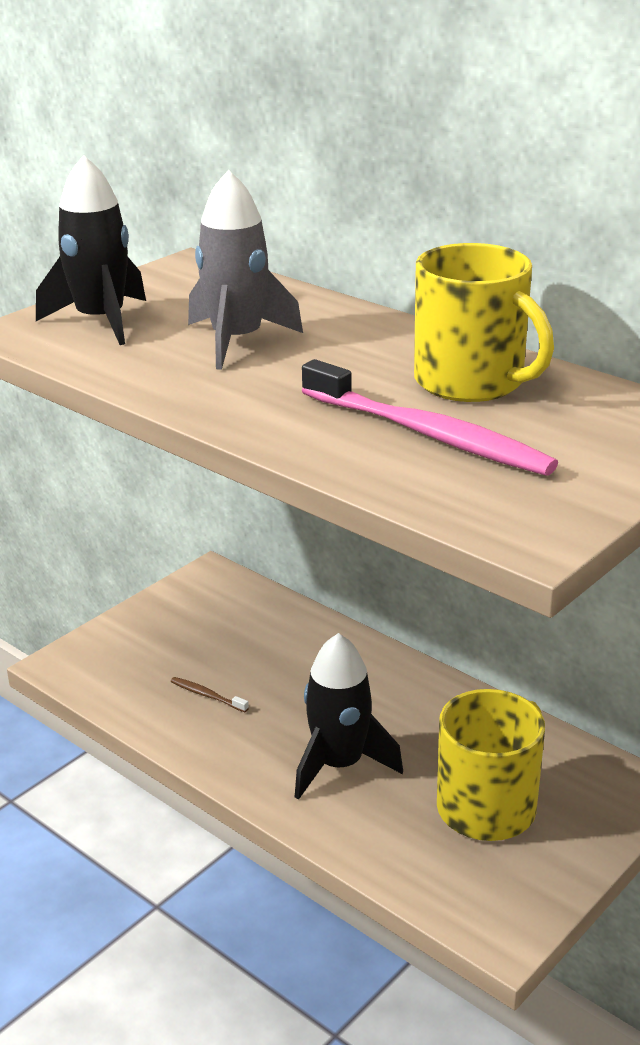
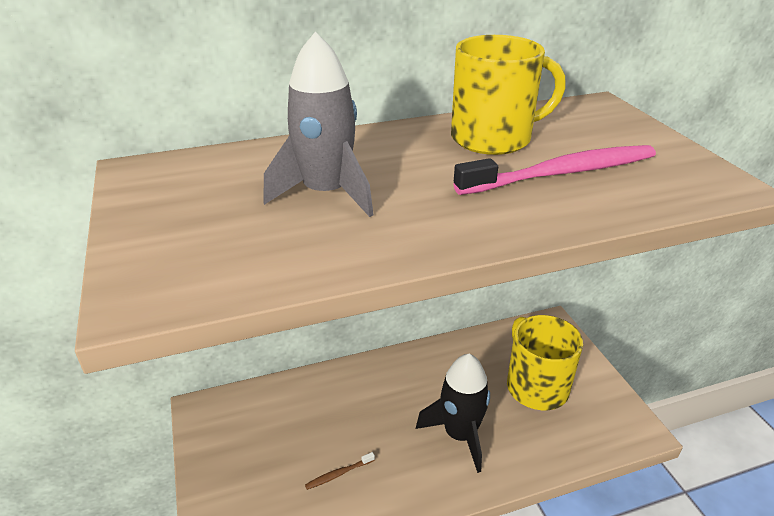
camera: 60 degrees left, 5 degrees up
(101, 321) = (192, 243): black rocket -> none

